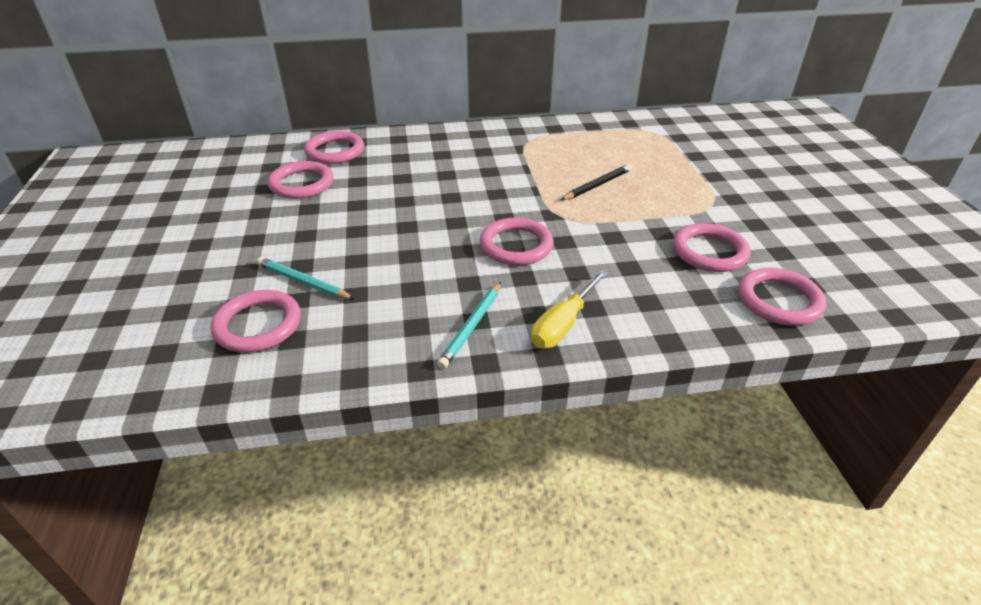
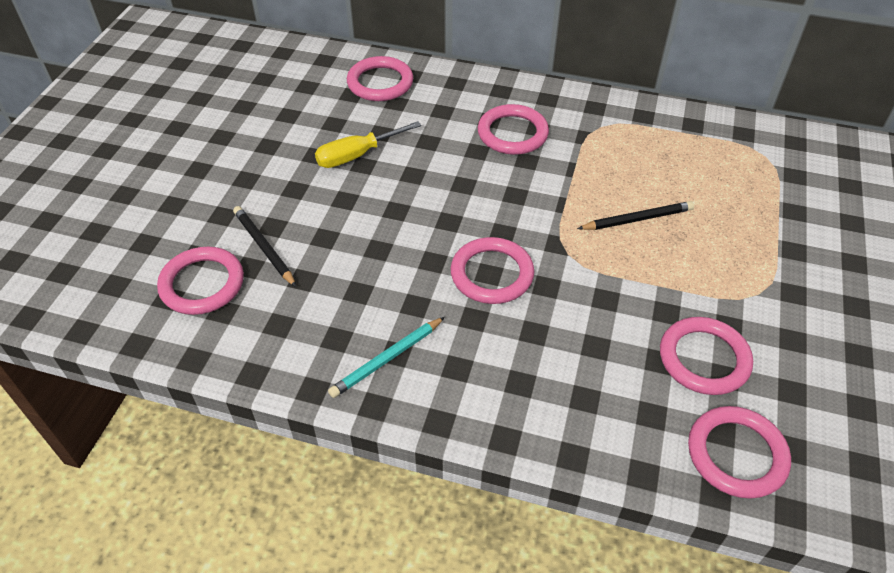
camera: 25 degrees right, 10 degrees up
(302, 184) = (325, 119): pink ring -> pink ring (512, 133)
(303, 282) = (264, 247): turquoise pencil -> black pencil
(563, 324) = (477, 391): yellow screwdriver -> yellow screwdriver (357, 155)

